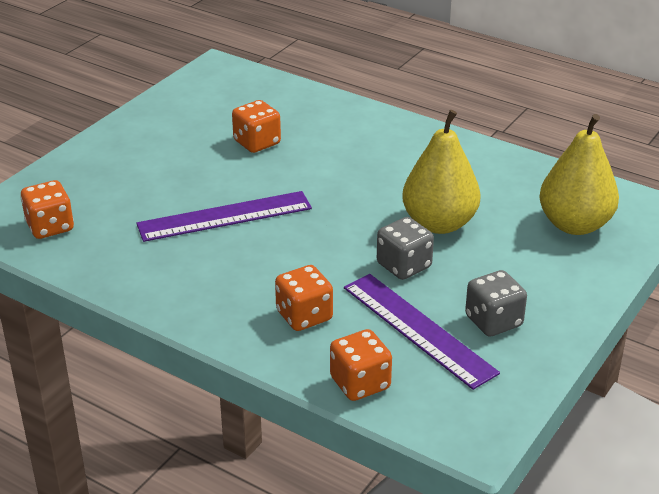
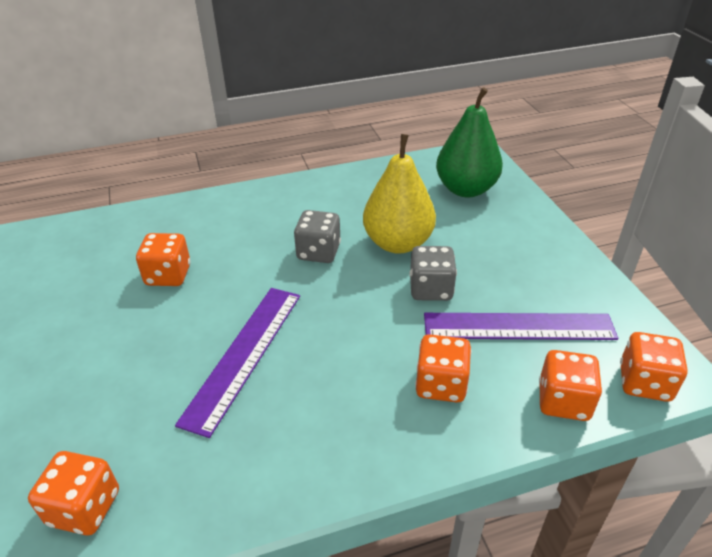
camera: 50 degrees left, 5 degrees up
(436, 421) = (644, 383): none -> orange dice
(493, 321) = (542, 283): grey dice -> grey dice (318, 252)
(574, 225) = (466, 189): yellow pear -> green pear

